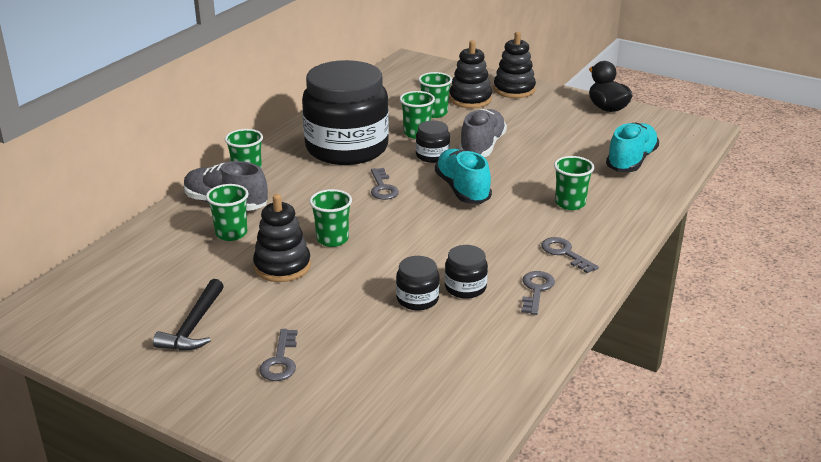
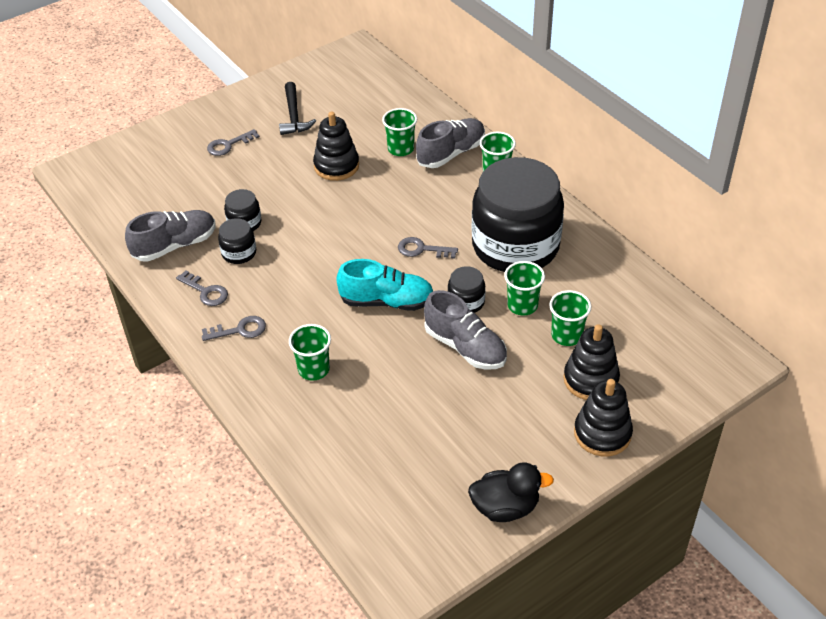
camera: 115 degrees right, 15 degrees up
(194, 326) = (294, 116): black hammer -> black hammer turned 135 degrees counterclockwise
(280, 361) = (228, 145): grey key -> grey key turned 60 degrees counterclockwise
(332, 239) = (356, 199): green cup -> none
(488, 336) = (175, 245): none -> grey shoe
(631, 161) = (364, 462): turquoise shoe -> none

